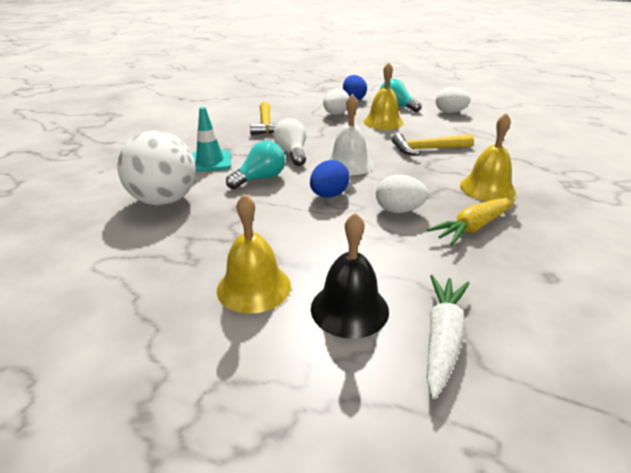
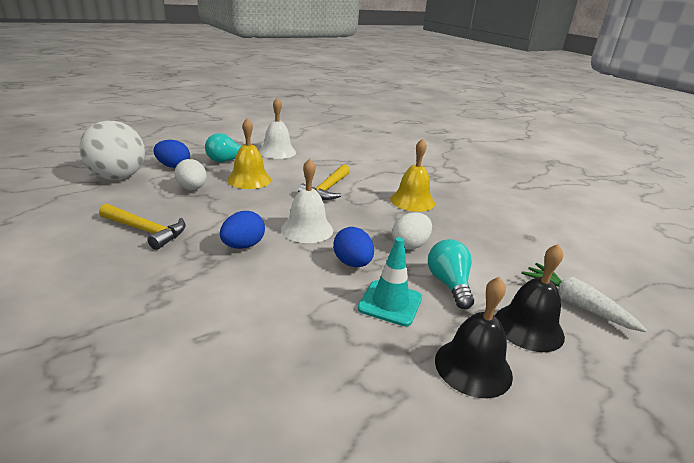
camera: 60 degrees left, 5 degrees down
(164, 200) = (239, 374): white ball -> white ball (118, 177)
(210, 162) = (182, 303): turquoise traffic cone -> turquoise traffic cone (390, 303)
(254, 287) = (473, 367): yellow bell -> black bell
(260, 178) = (273, 285): turquoise light bulb -> turquoise light bulb (449, 284)
(292, 153) = (243, 246): white light bulb -> blue egg
(450, 112) = (277, 152): white egg -> white bell
(473, 227) = (458, 231): yellow carrot -> none

